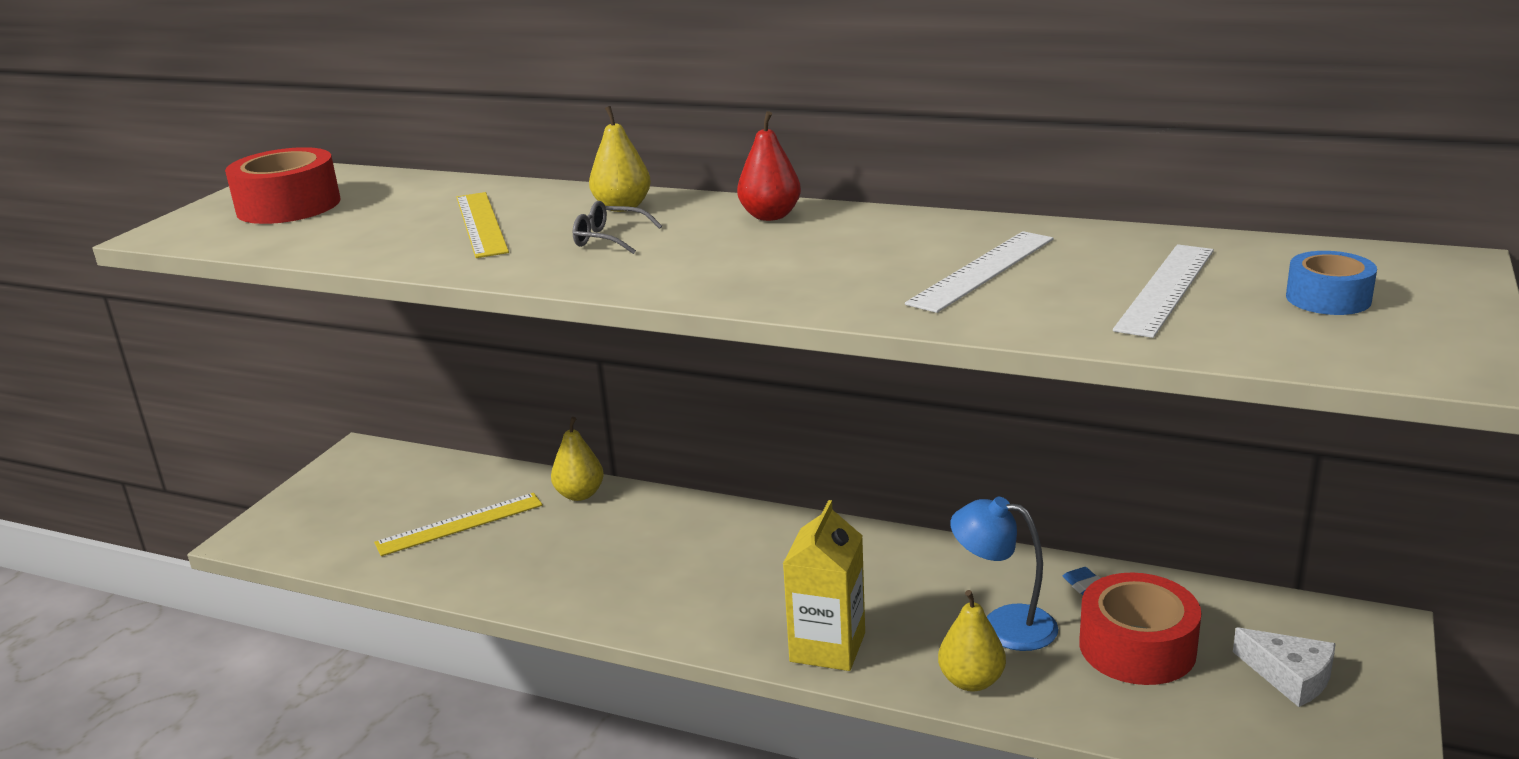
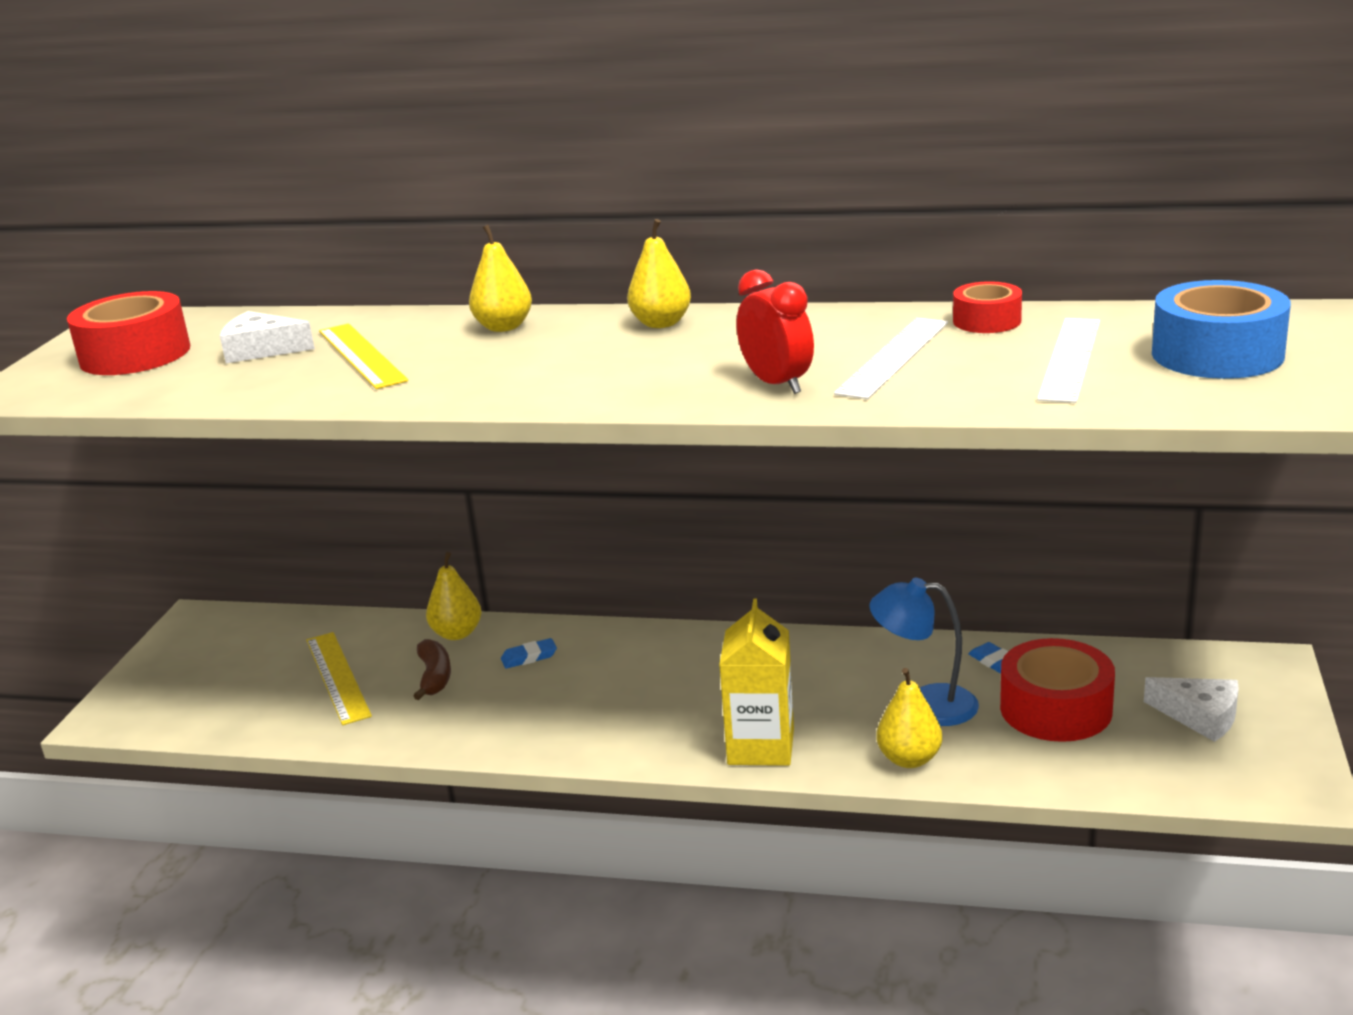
camera: 10 degrees left, 0 degrees up
(398, 211) = (262, 350): none -> white cheese
(460, 524) = (337, 677): yellow ruler -> yellow ruler turned 75 degrees counterclockwise
(545, 535) = (434, 677): none -> brown banana
(610, 239) = (507, 359): grey glasses -> none
(637, 526) = (529, 657): none -> blue eraser
(770, 216) = (661, 323): red pear -> yellow pear
(853, 288) = (777, 384): none -> red clock
(1094, 241) = (987, 321): none -> red tape
(1328, 298) = (1217, 354): blue tape -> blue tape, size x1.72

